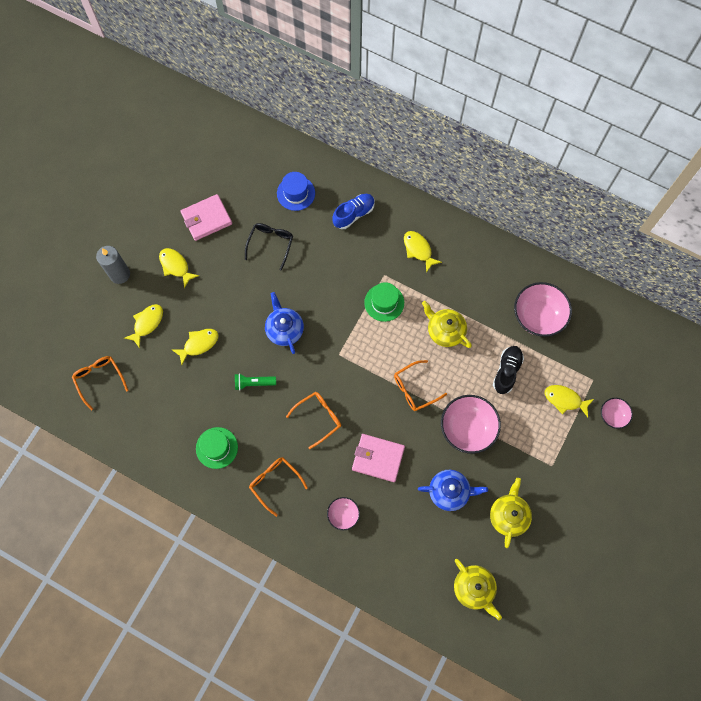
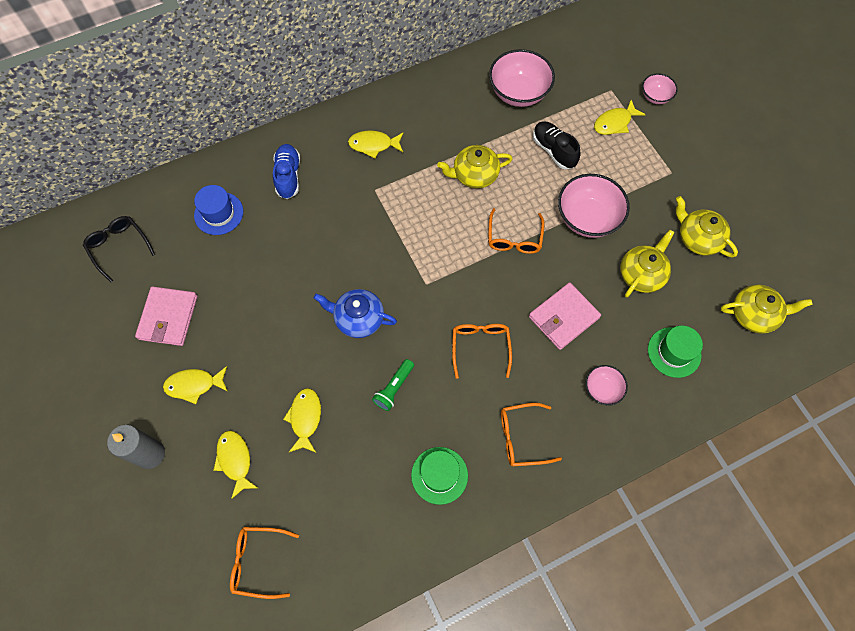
camera: 55 degrees left, 5 degrees down
(270, 244) = (253, 272): black glasses -> black glasses (119, 247)
(384, 302) = (403, 208): green hat -> green hat (674, 352)
(449, 492) = (641, 274): blue teapot -> yellow teapot

